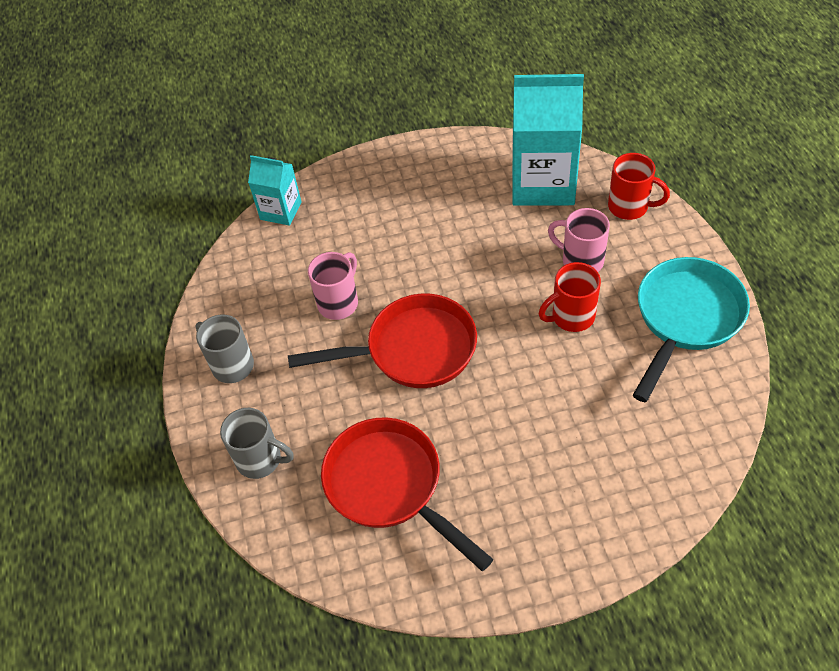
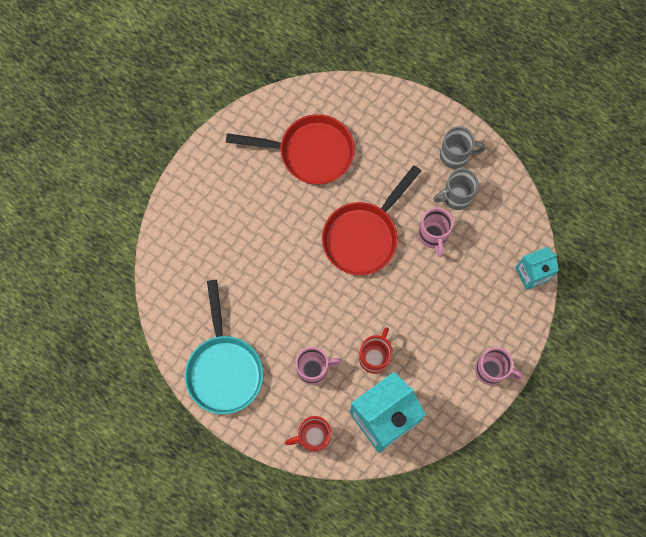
camera: 135 degrees right, 20 degrees up
(260, 460) = (387, 118): grey mug -> grey mug (456, 197)
(402, 161) = (491, 370): none -> pink mug
(571, 316) = (291, 323): red mug -> red mug (375, 357)

